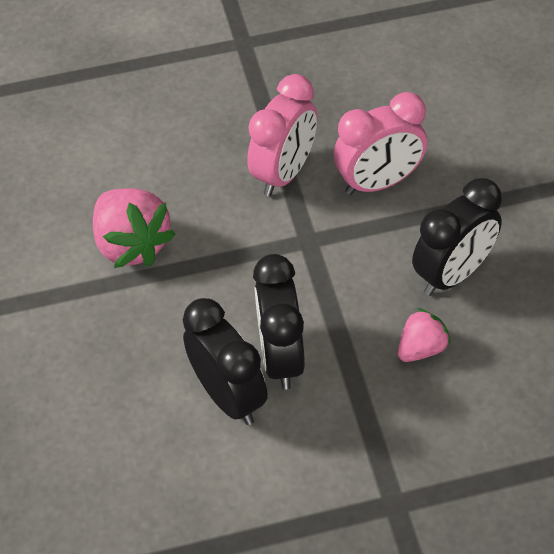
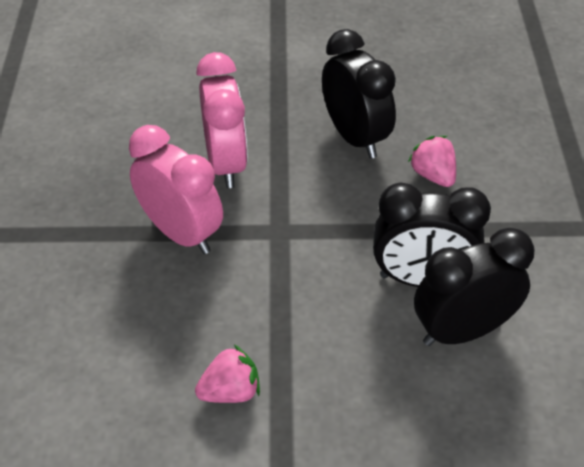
camera: 80 degrees left, 5 degrees down
(132, 244) = (230, 391): pink strawberry -> pink strawberry, size x0.56

